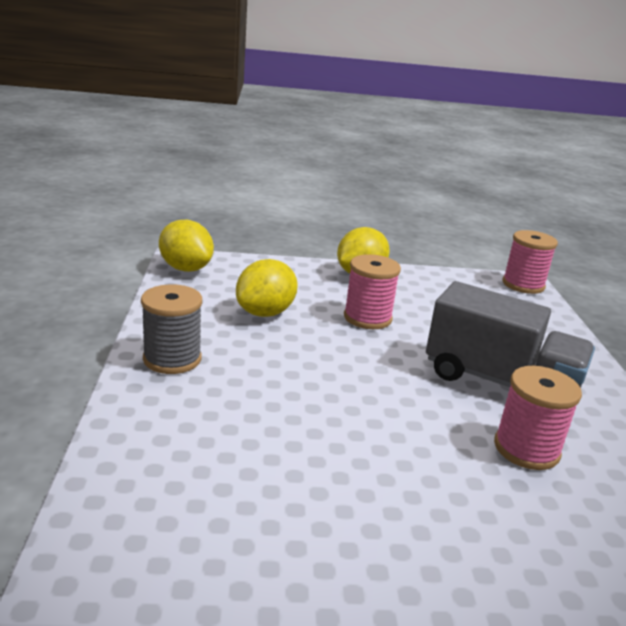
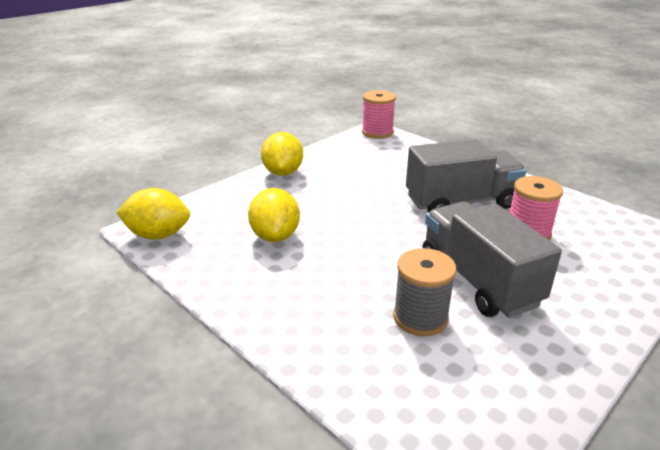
camera: 40 degrees left, 5 degrees up
(172, 359) = (277, 310): grey spool -> grey spool (420, 317)
(367, 318) = (338, 202): pink spool -> none
(381, 448) = (478, 280): none -> grey truck

